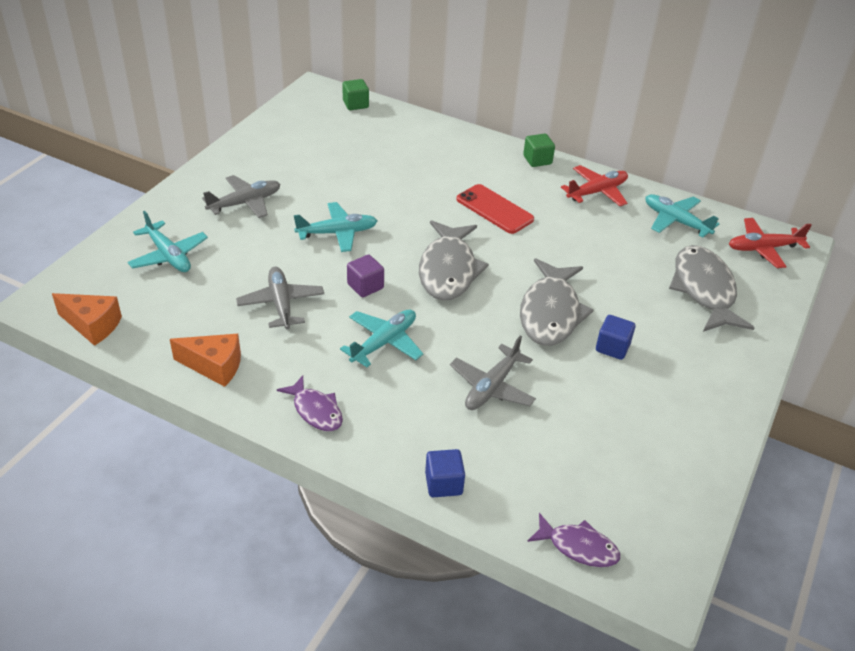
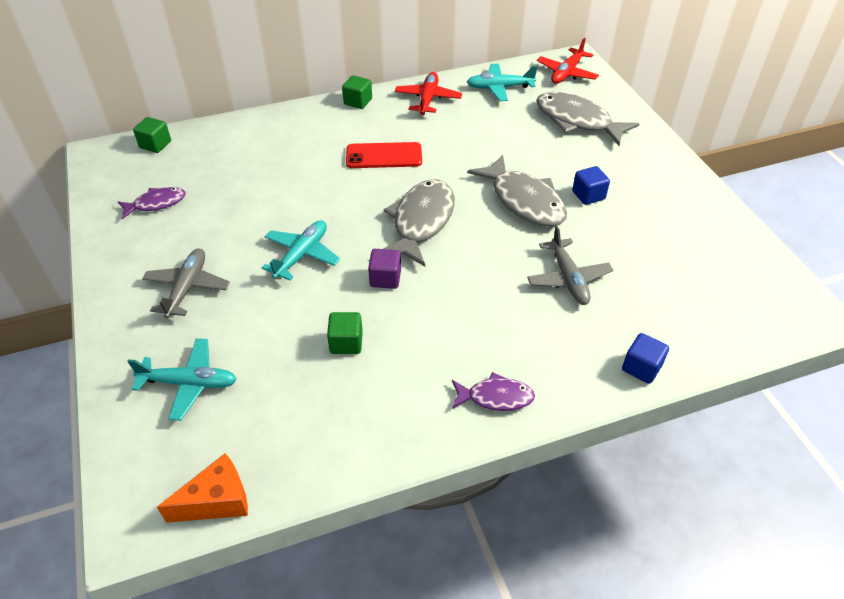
camera: 45 degrees left, 5 degrees up
(214, 366) = (375, 435): orange cheese -> none
(281, 304) = (346, 343): grey plane -> green cube
(384, 342) = (461, 307): turquoise plane -> none
(448, 270) = (421, 222): grey fish -> grey fish turned 120 degrees counterclockwise
(578, 547) = (756, 334): purple fish -> purple fish (156, 204)

